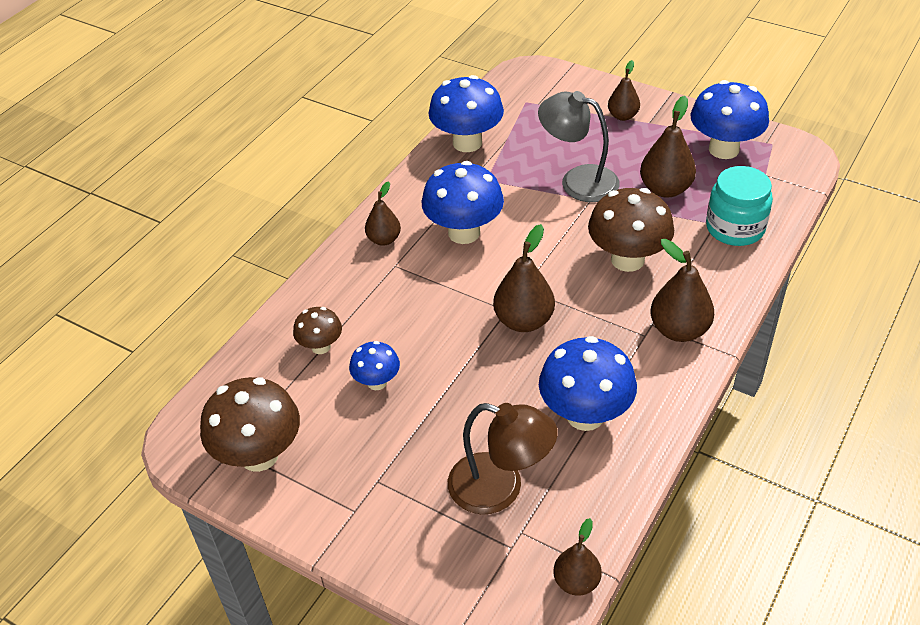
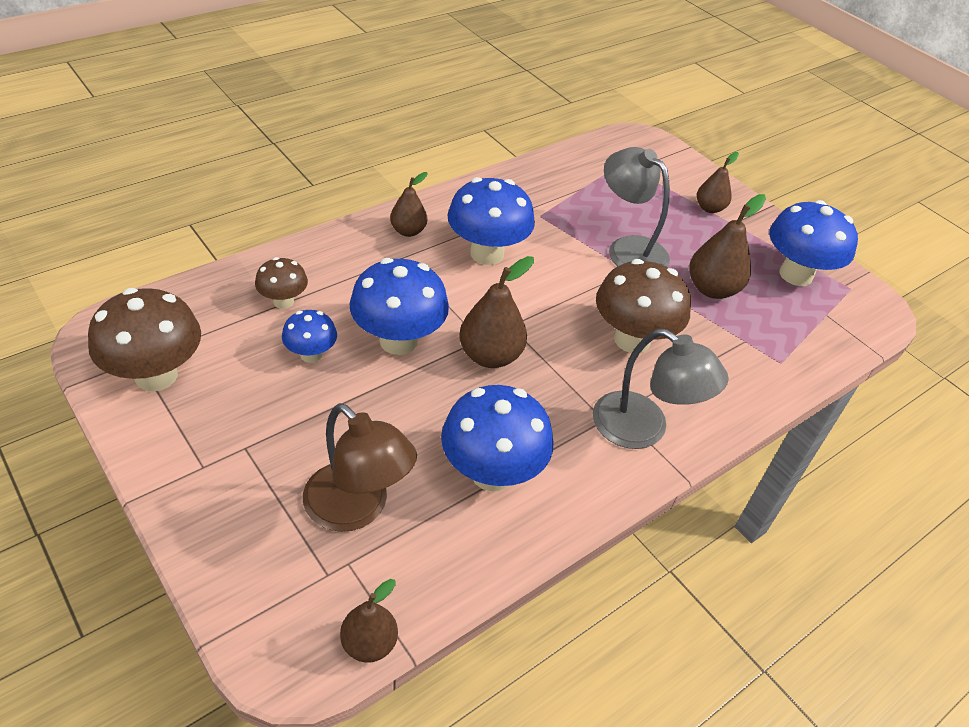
camera: 15 degrees right, 0 degrees up
(467, 143) = (543, 178): blue mushroom -> blue mushroom (398, 341)
(679, 330) = (643, 429): brown pear -> grey lamp
(735, 228) = (763, 353): turquoise jar -> none

